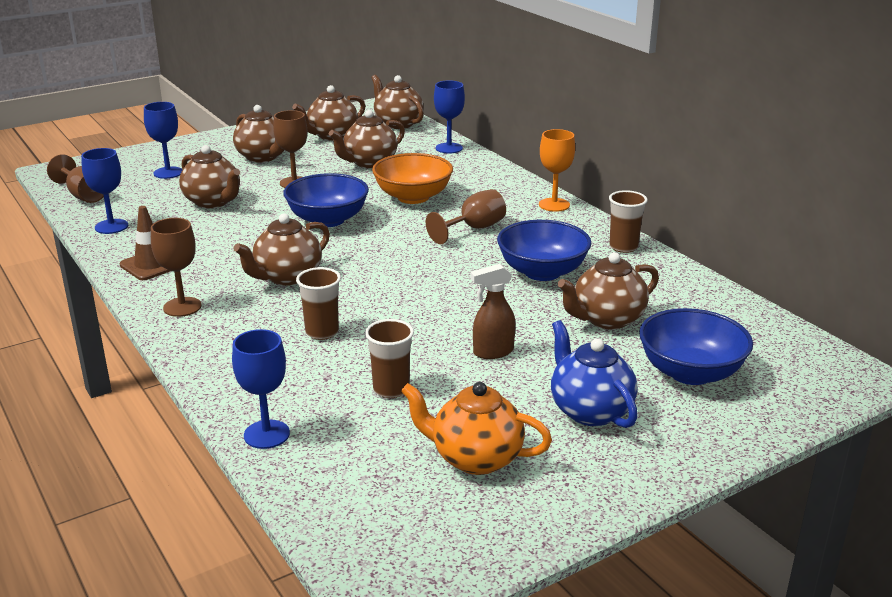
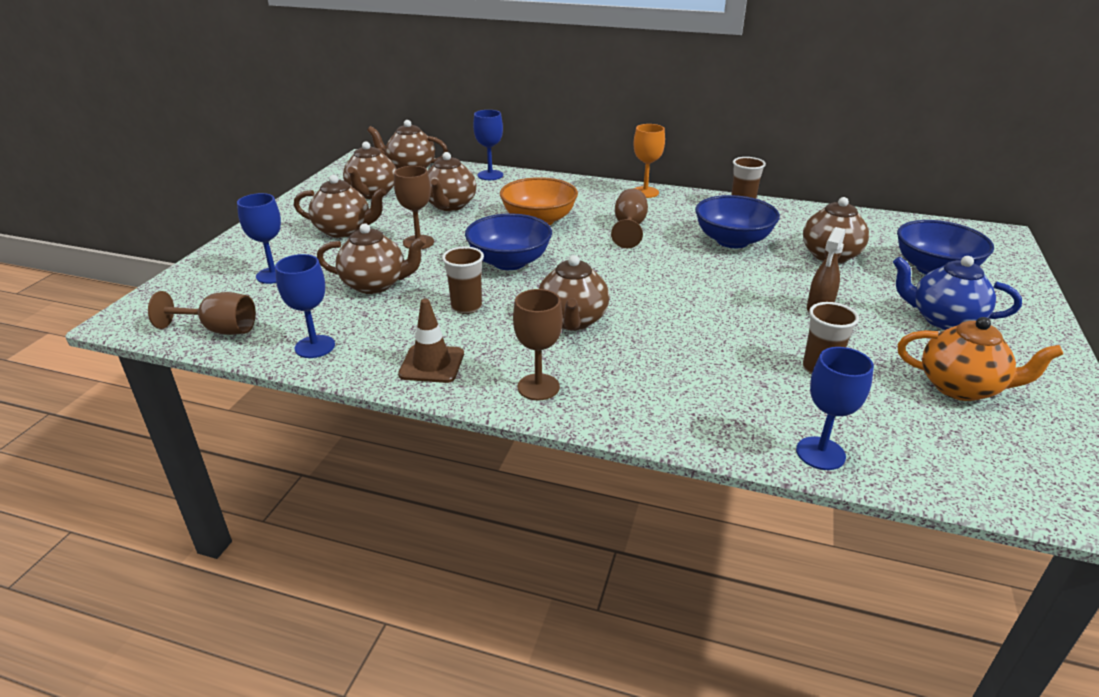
camera: 40 degrees left, 5 degrees up
(322, 332) = (688, 351): brown cup -> brown cup (466, 307)
(475, 458) = (961, 387): orange teapot -> orange teapot turned 135 degrees counterclockwise

